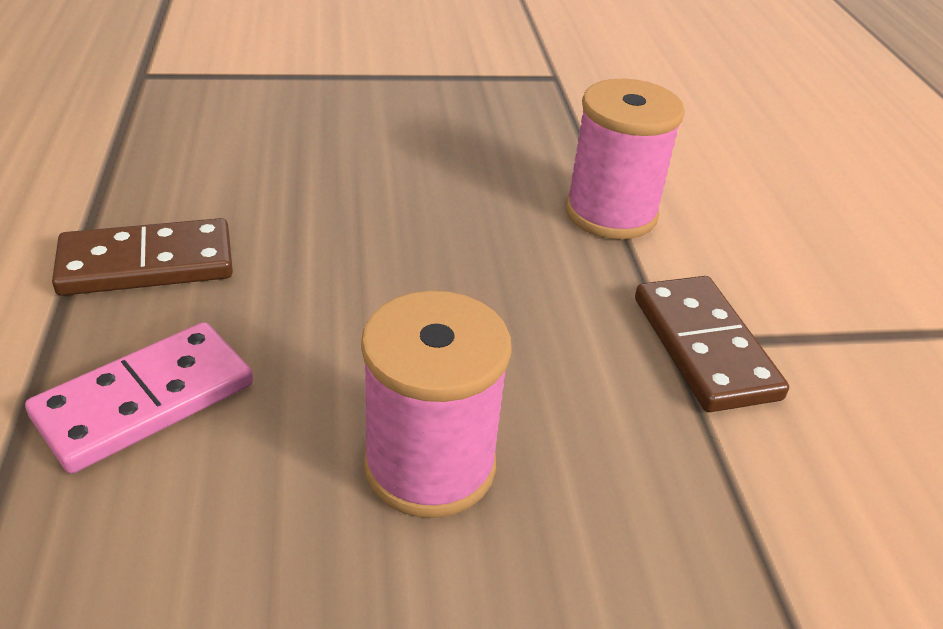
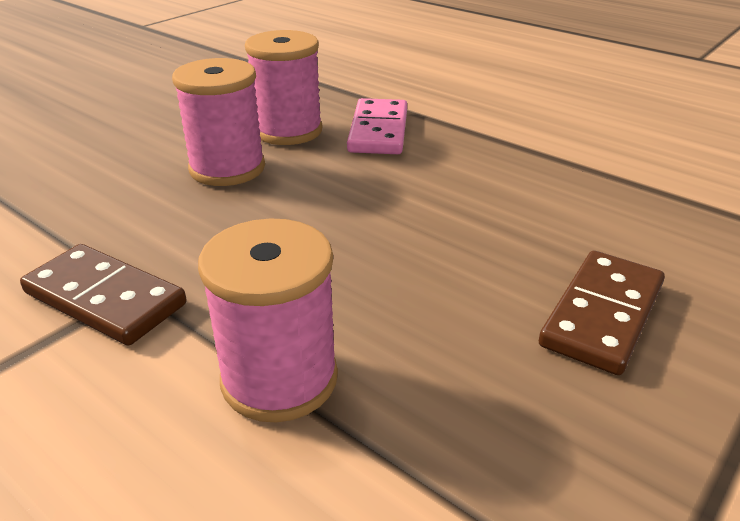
camera: 140 degrees right, 5 degrees down
(147, 263) = (492, 161): brown domino -> brown domino (602, 315)
(245, 499) = (288, 131): none -> pink spool

